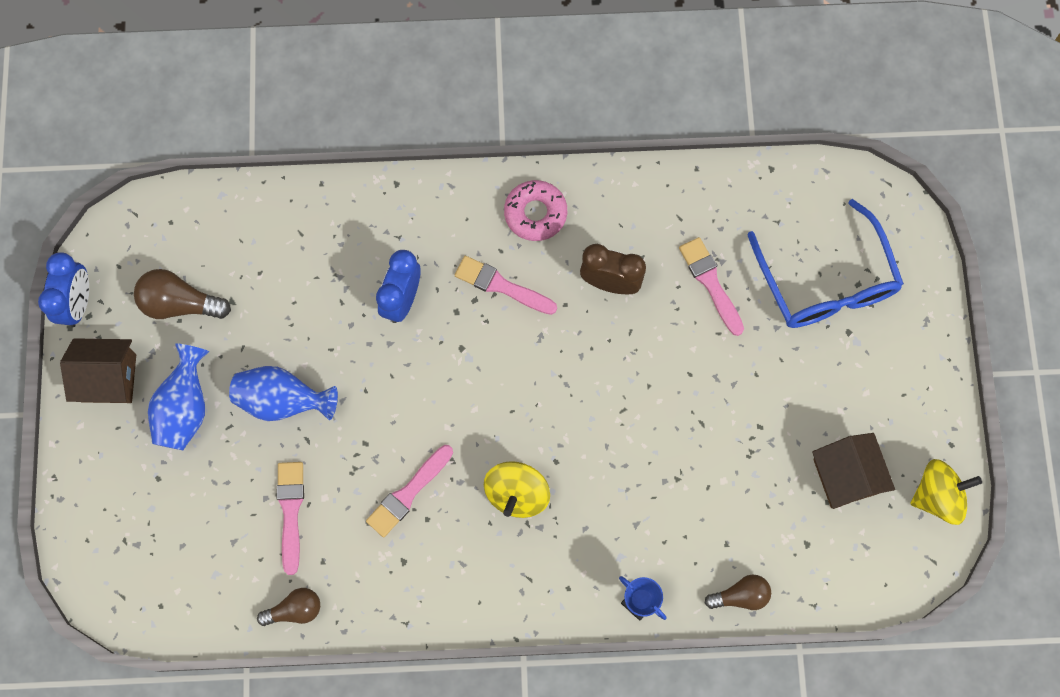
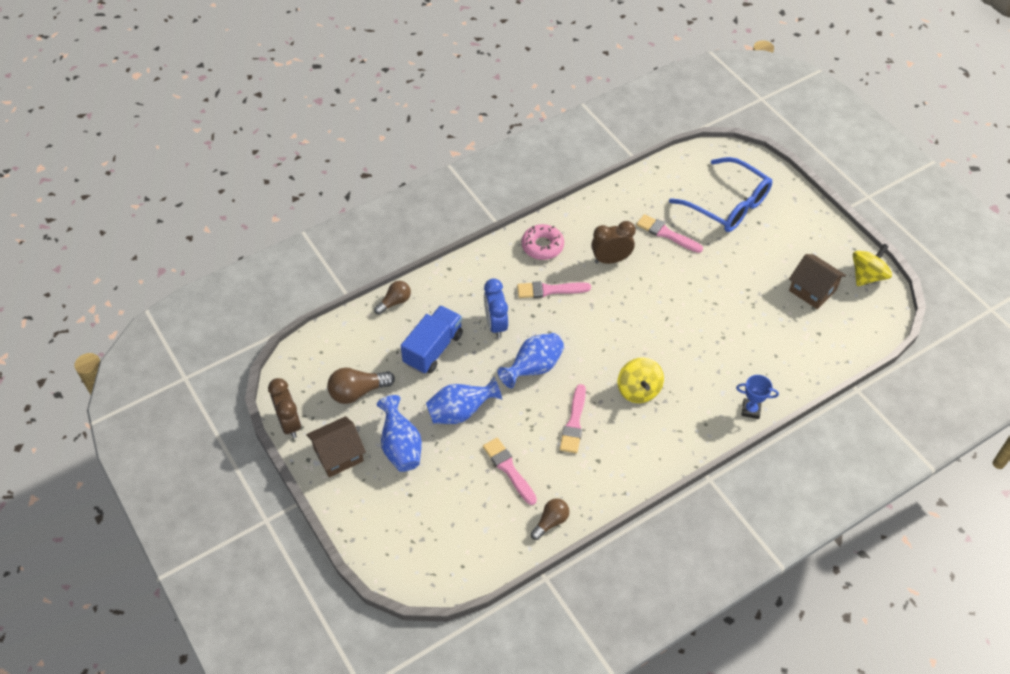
camera: 30 degrees left, 20 degrees down
(78, 303) = (289, 424): blue clock -> brown clock
(305, 293) = (433, 349): none -> blue truck
(408, 389) = (533, 368): none -> blue vase
(740, 596) = (804, 377): brown light bulb -> brown light bulb (394, 302)

